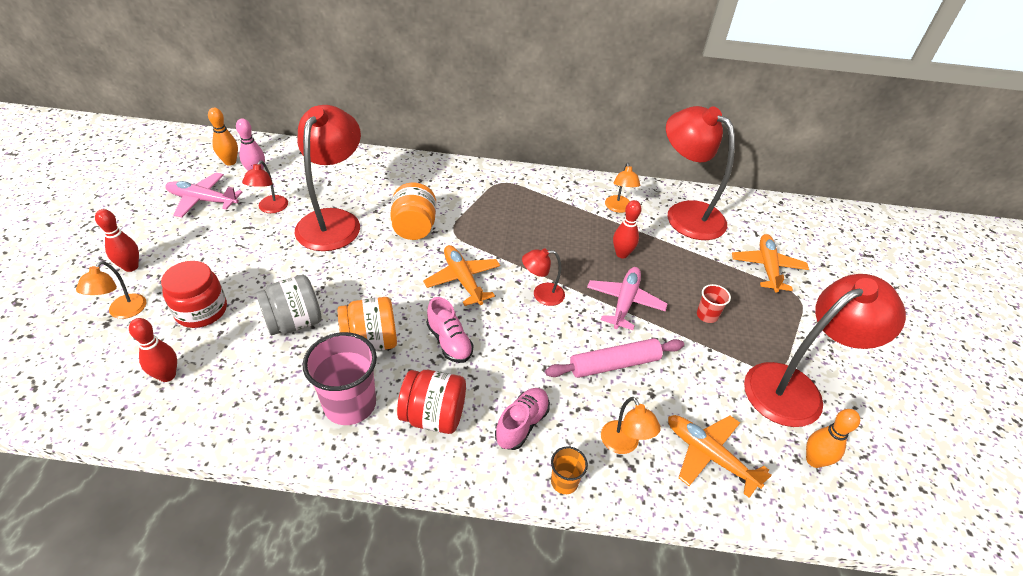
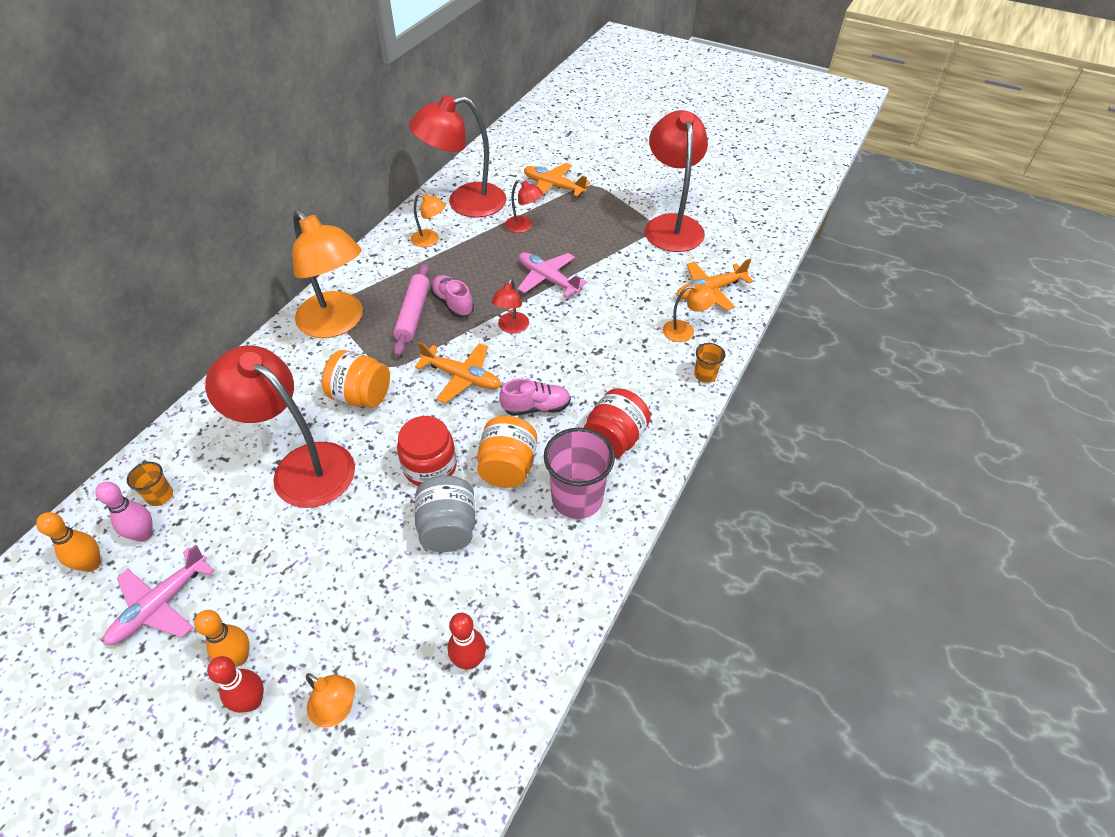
camera: 65 degrees left, 5 degrees up
(201, 311) = (382, 619): red jar -> red jar (430, 467)
(270, 208) = (234, 527): red lamp -> red lamp (524, 226)
(289, 168) = (160, 496): none -> orange cup
(463, 280) = (462, 377): orange plane -> orange plane turned 150 degrees counterclockwise
(485, 189) = (337, 323): none -> orange lamp
(522, 424) = (645, 384): pink shoe -> pink shoe (453, 303)
(614, 364) = (609, 309): pink rolling pin -> pink rolling pin (413, 314)
(622, 254) = (490, 260): red bowling pin -> none
(707, 315) = (585, 239): red cup -> none
(814, 460) = (730, 243): orange bowling pin -> orange bowling pin (238, 657)

